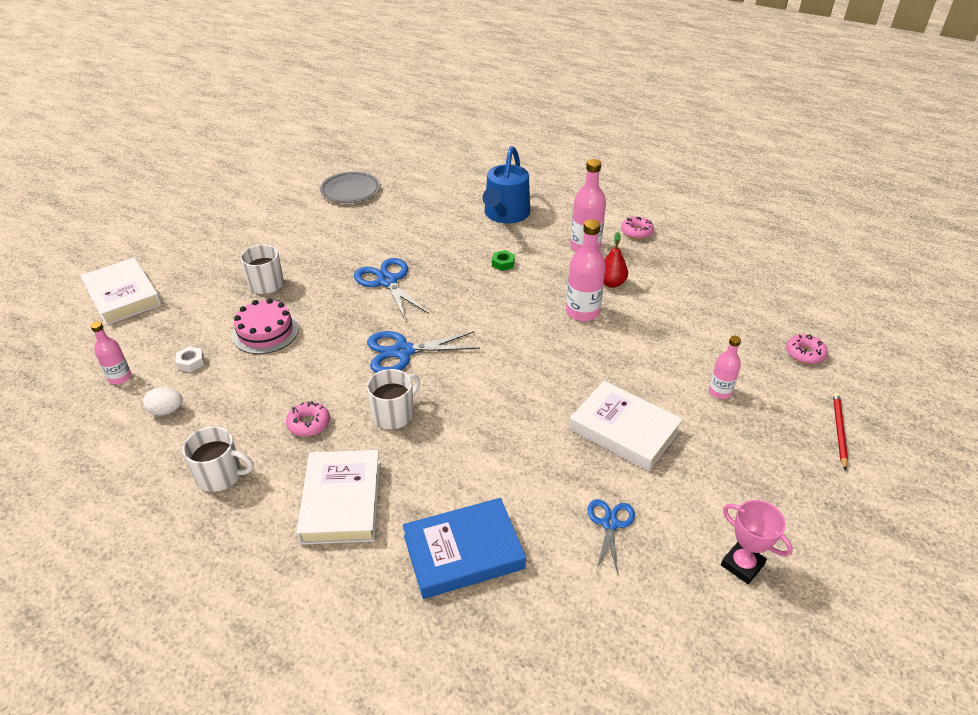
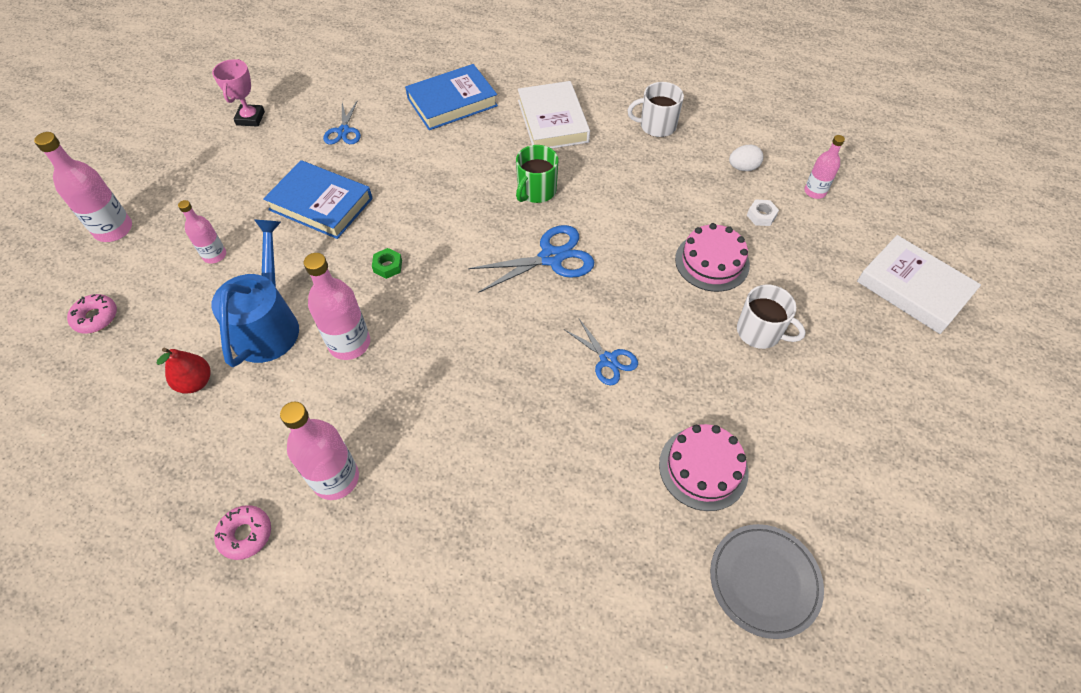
camera: 170 degrees right, 15 degrees up
(309, 423) = (609, 173): pink donut -> none
(355, 228) = (703, 468): none -> pink cake
(387, 281) = (608, 360): blue scissors -> blue scissors, size x0.62
(394, 414) = (536, 191): white mug -> green mug
(503, 263) = (459, 420): green nut -> green nut (388, 266)
(505, 214) = (469, 550): blue watering can -> blue watering can (268, 325)
(611, 283) = (305, 402): red pear -> red pear (195, 382)
(624, 430) = (321, 204): white book -> blue book
(742, 565) = (250, 118): pink trophy -> pink trophy turned 60 degrees clockwise
(839, 430) = (113, 229): red pencil -> pink bottle

